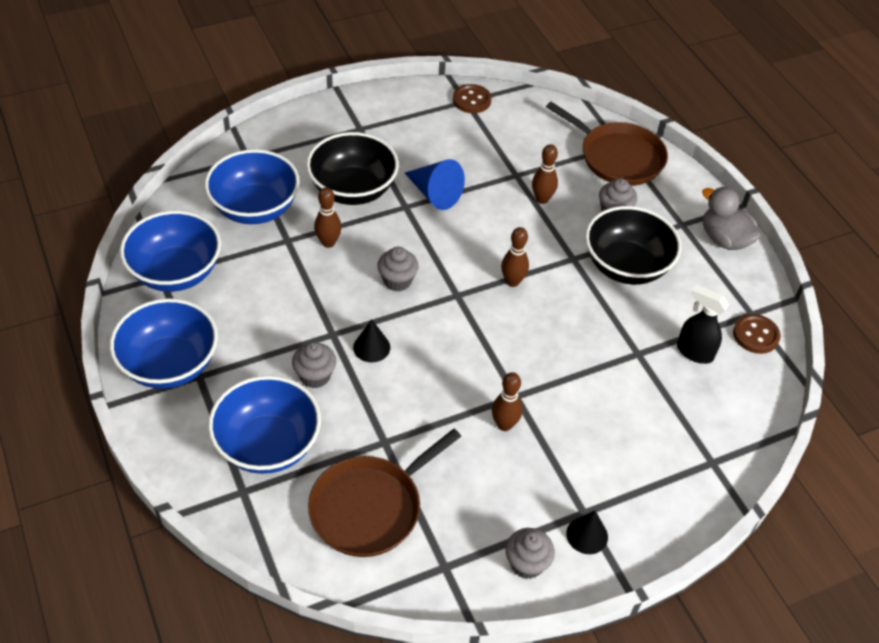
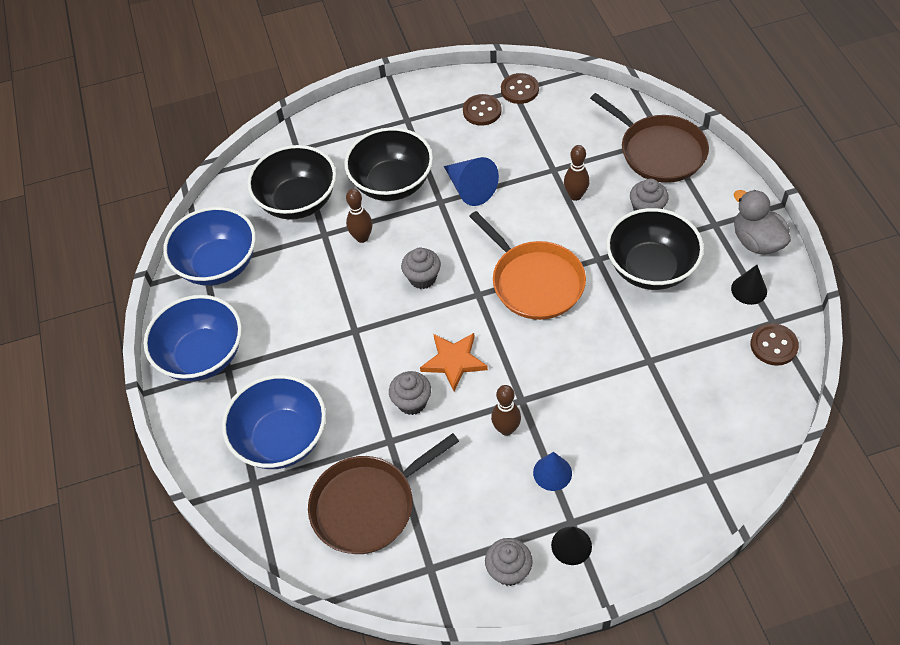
camera: 15 degrees right, 5 degrees up
(255, 208) = (298, 201): blue bowl -> black bowl
(315, 376) = (333, 372): grey cupcake -> grey cupcake (412, 402)
(371, 347) = (389, 345): black cone -> black cone (749, 290)
(436, 120) = (482, 111): none -> brown button
(441, 361) = (454, 361): none -> orange star
(512, 281) = (534, 282): brown bowling pin -> orange pan
(557, 465) = (552, 473): none -> blue cone
(694, 352) = (707, 361): black spray bottle -> none

